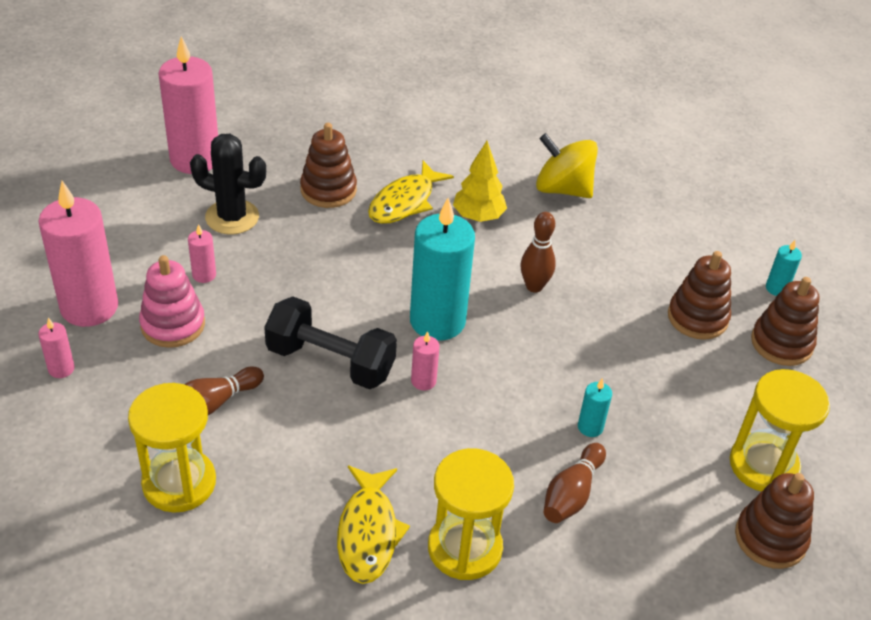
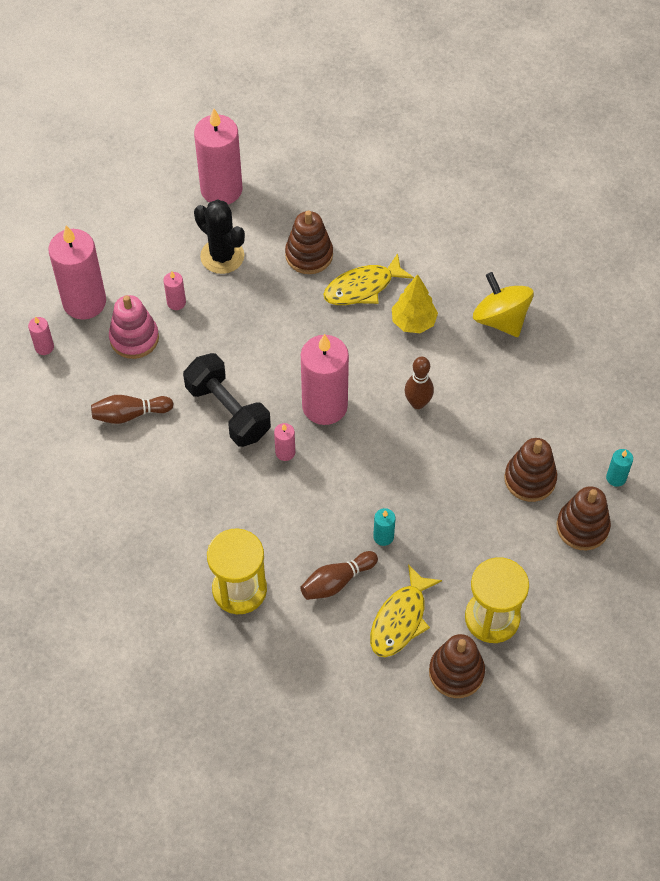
camera: 30 degrees right, 15 degrees up
(179, 483) = (80, 466): yellow hourglass -> none
(368, 532) = (183, 552): yellow fish -> yellow fish (400, 619)
(437, 321) = (324, 406): turquoise candle -> pink candle

